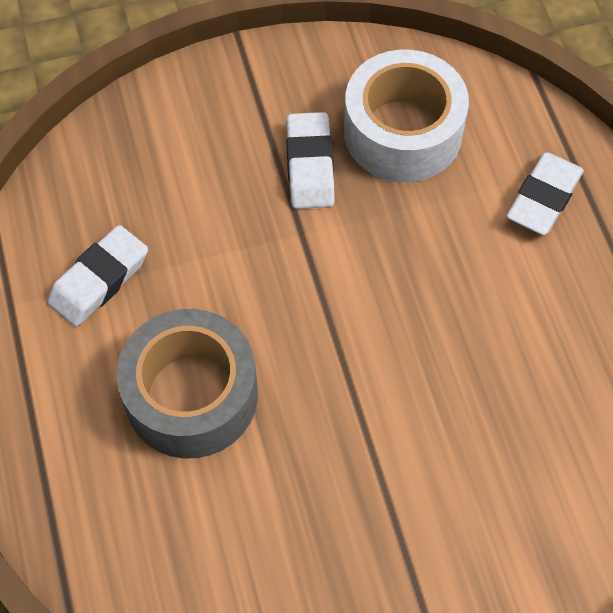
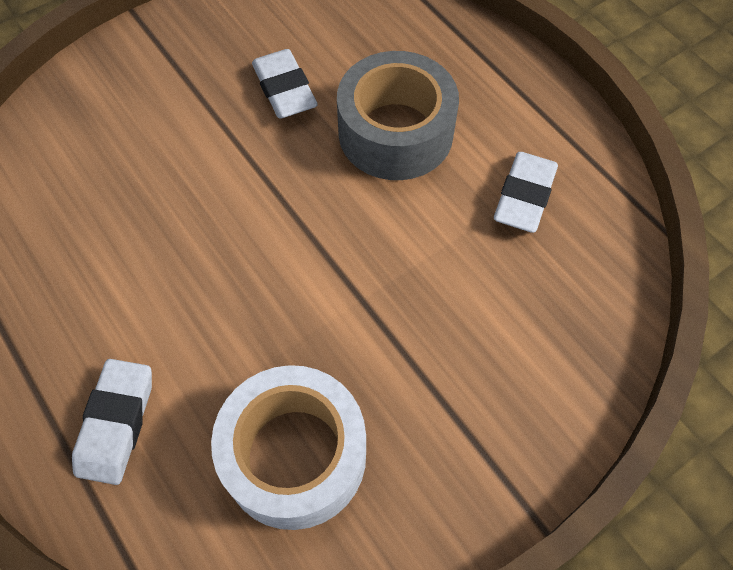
camera: 160 degrees right, 0 degrees up
(310, 165) = (382, 376): white eraser -> white eraser (284, 89)

